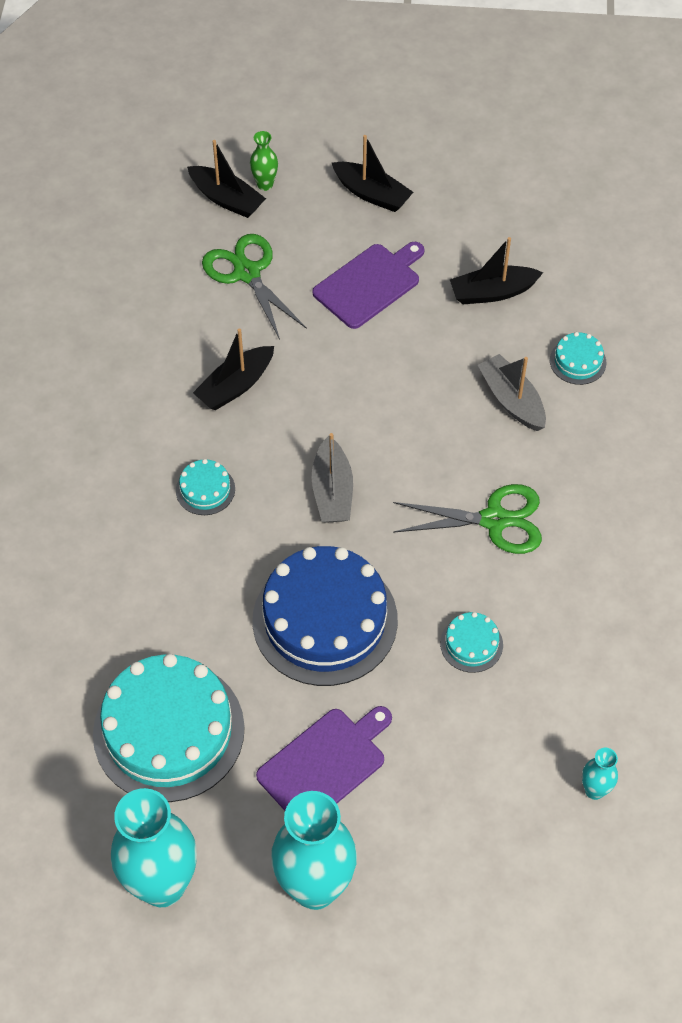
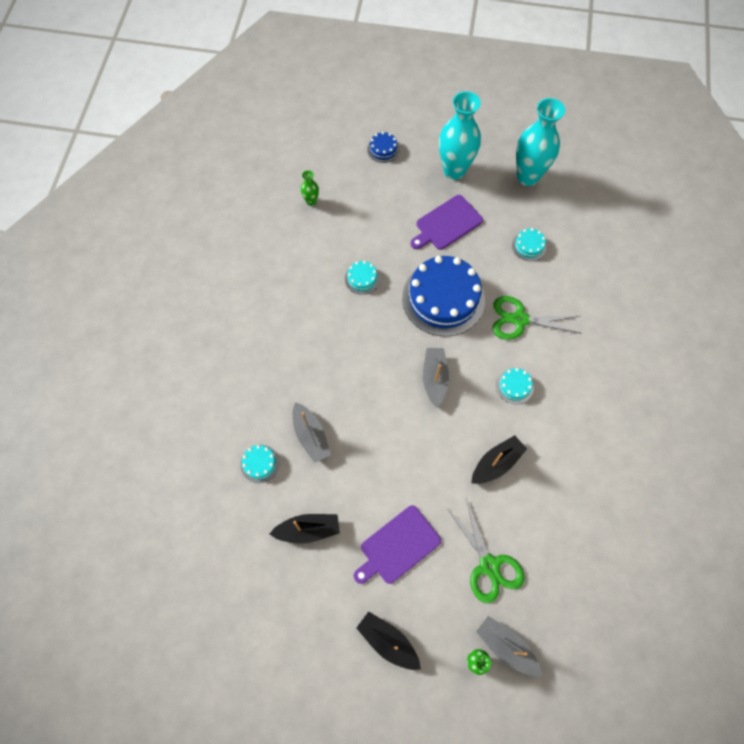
camera: 175 degrees left, 10 degrees up
(169, 730) = (529, 246): turquoise cake -> turquoise cake, size x0.43
(227, 199) = (506, 646): black boat -> grey boat
(468, 928) = (383, 149): none -> blue cake
(494, 520) = (337, 351): green scissors -> green scissors (519, 319)
(594, 790) = (311, 201): turquoise vase -> green vase

